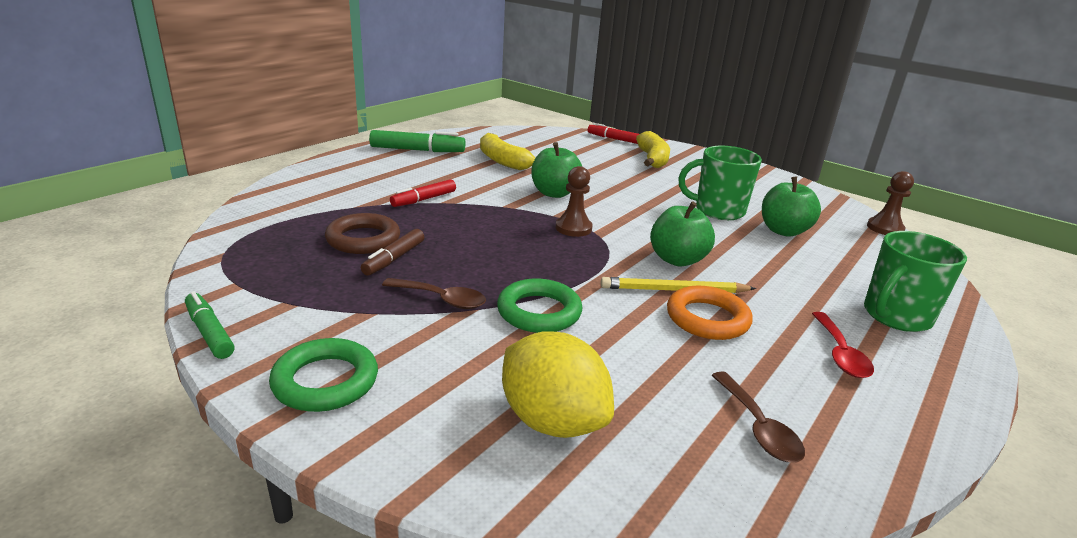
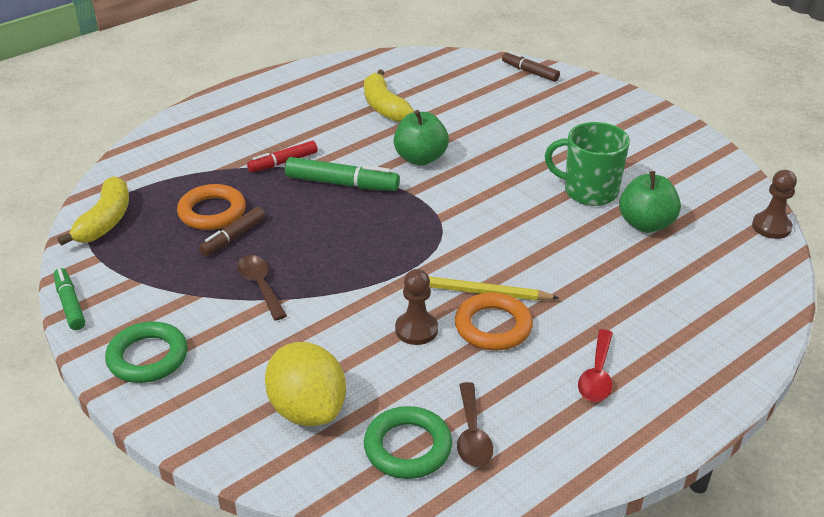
camera: 15 degrees right, 10 degrees up
(363, 239) = (212, 212): brown ring -> orange ring
(417, 150) = (299, 88): green marker -> green marker (342, 184)
(441, 299) = (260, 286): brown spoon -> brown spoon turned 150 degrees counterclockwise
(539, 312) = (341, 306): green ring -> green ring (408, 447)
(573, 228) = (418, 208): brown pawn -> brown pawn (416, 330)
(613, 139) = (530, 72): red marker -> brown marker
(652, 159) = (559, 108): yellow banana -> yellow banana (105, 221)
(677, 259) = (504, 255): green apple -> none
(896, 316) = (688, 340): green mug -> none

